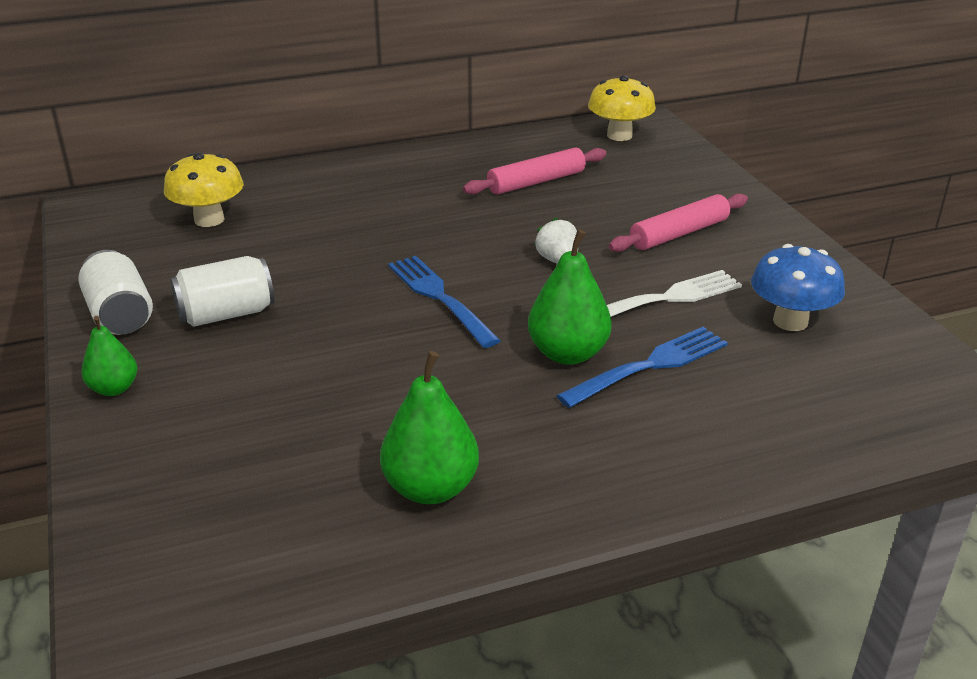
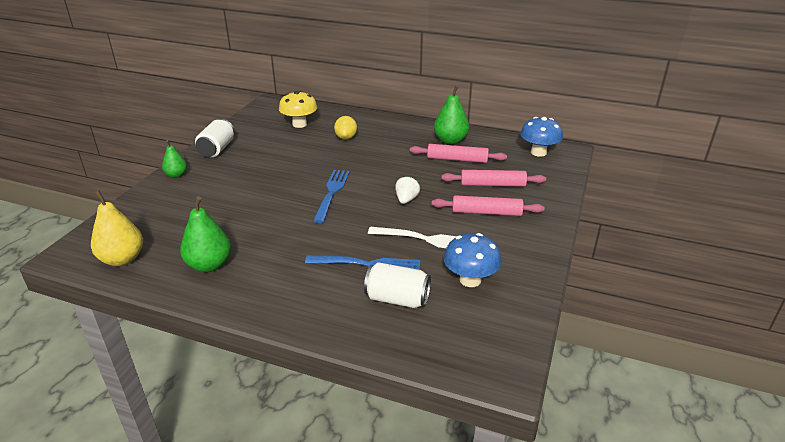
camera: 40 degrees right, 0 degrees up
(226, 314) = (249, 164): white can -> white can (397, 299)
(259, 565) = (122, 259): none -> yellow pear
(325, 211) = (346, 138): none -> yellow lemon
(568, 353) = (343, 241): green pear -> green pear (450, 141)
(619, 135) = (538, 152): yellow mushroom -> blue mushroom
(631, 196) = (492, 185): none -> pink rolling pin

